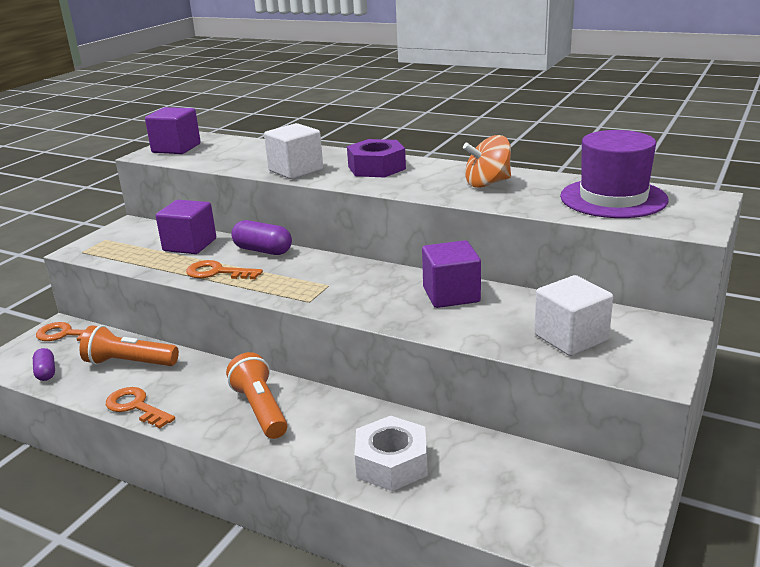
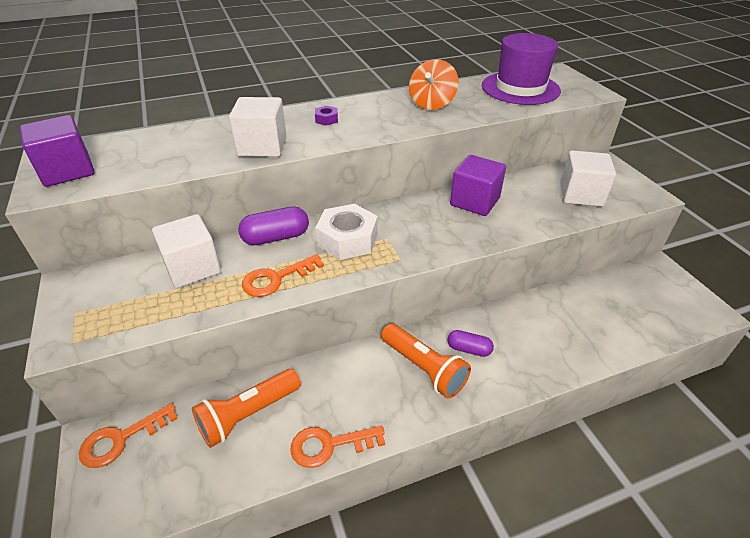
camera: 50 degrees left, 15 degrees up
(46, 372) = (175, 490): purple capsule -> purple capsule (469, 349)
(190, 245) = (193, 268): purple cube -> white cube
(260, 409) = (424, 368): orange flashlight -> orange flashlight turned 150 degrees counterclockwise
(376, 168) = (326, 119): purple nut -> purple nut, size x0.45
(392, 463) = (557, 341): white nut -> white nut (347, 239)

